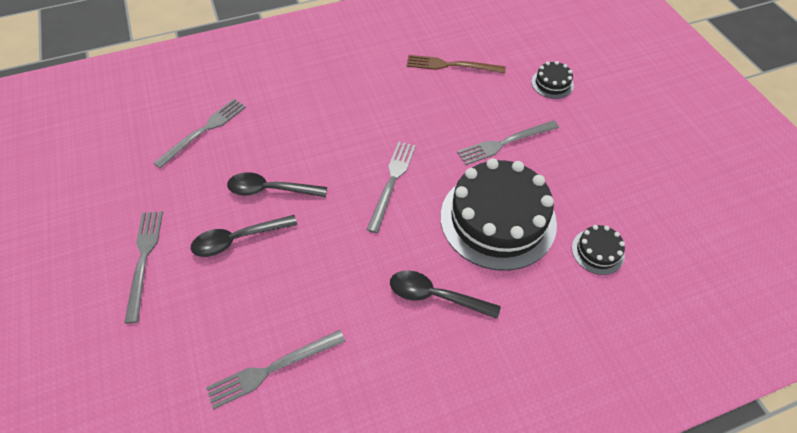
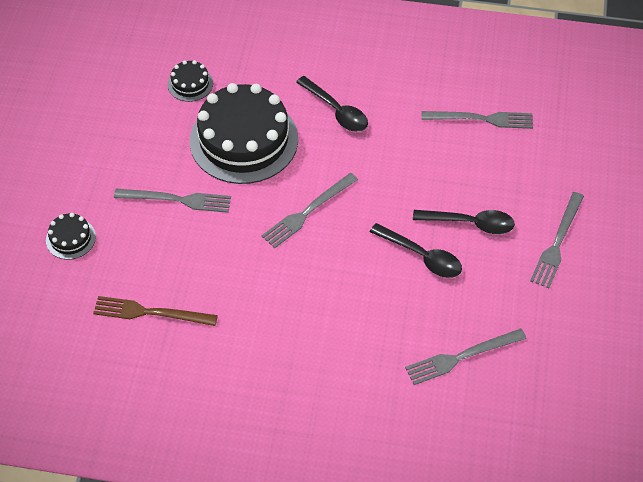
camera: 150 degrees left, 0 degrees up
(451, 65) = (150, 313): brown fork -> brown fork turned 150 degrees clockwise

